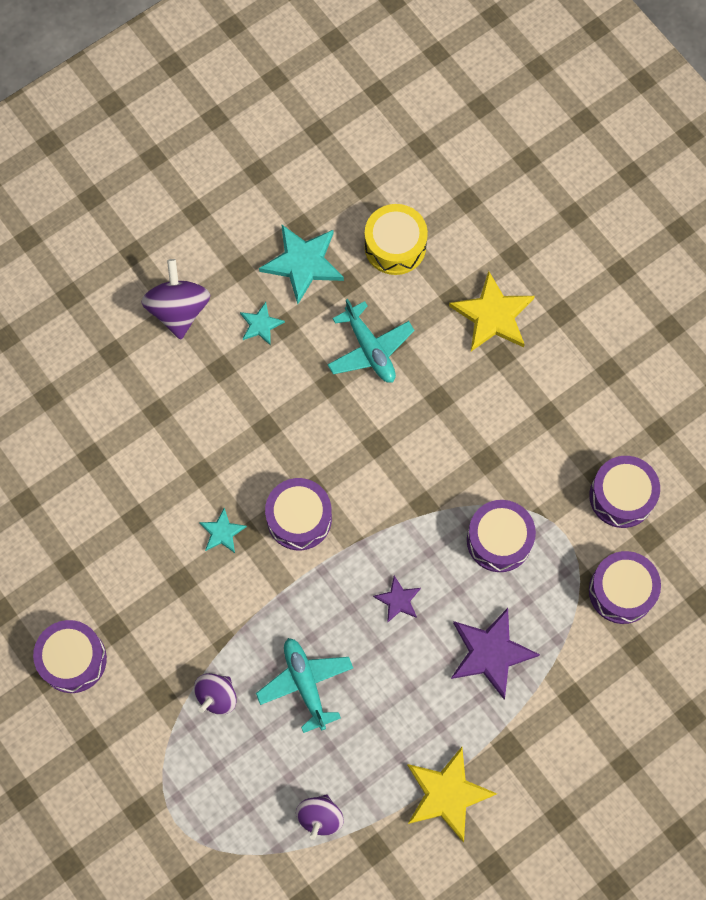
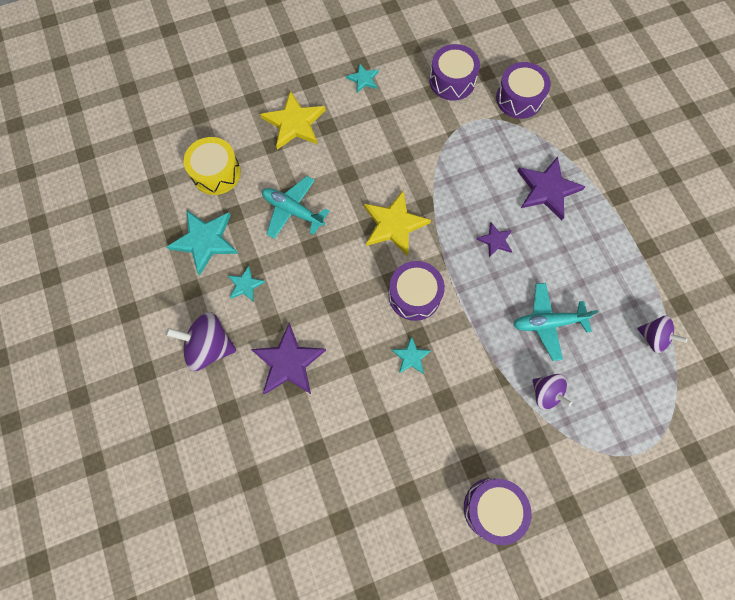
camera: 75 degrees left, 0 degrees up
(182, 399) = (288, 362): none -> purple star
(370, 349) = (293, 211): turquoise plane -> turquoise plane turned 135 degrees counterclockwise
(447, 794) = (646, 244): yellow star -> yellow star (394, 224)
(499, 540) = (465, 163): purple drum -> none
(586, 381) = (363, 79): none -> turquoise star

